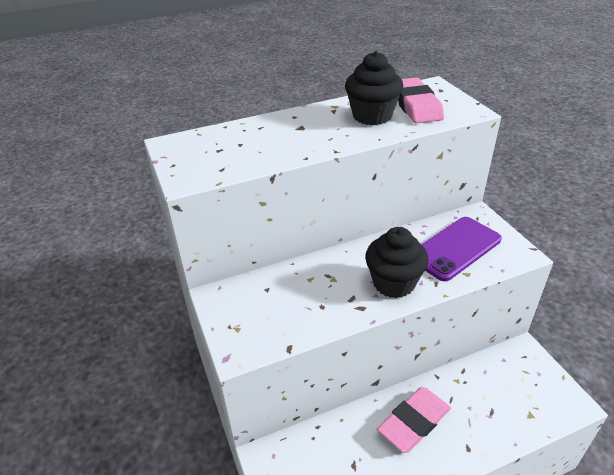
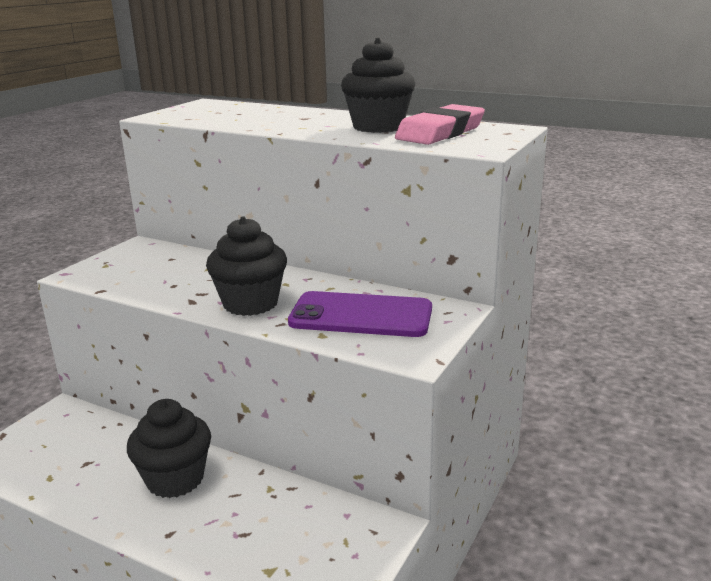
camera: 50 degrees right, 15 degrees down
(413, 422) = (175, 479): pink eraser -> black cupcake

